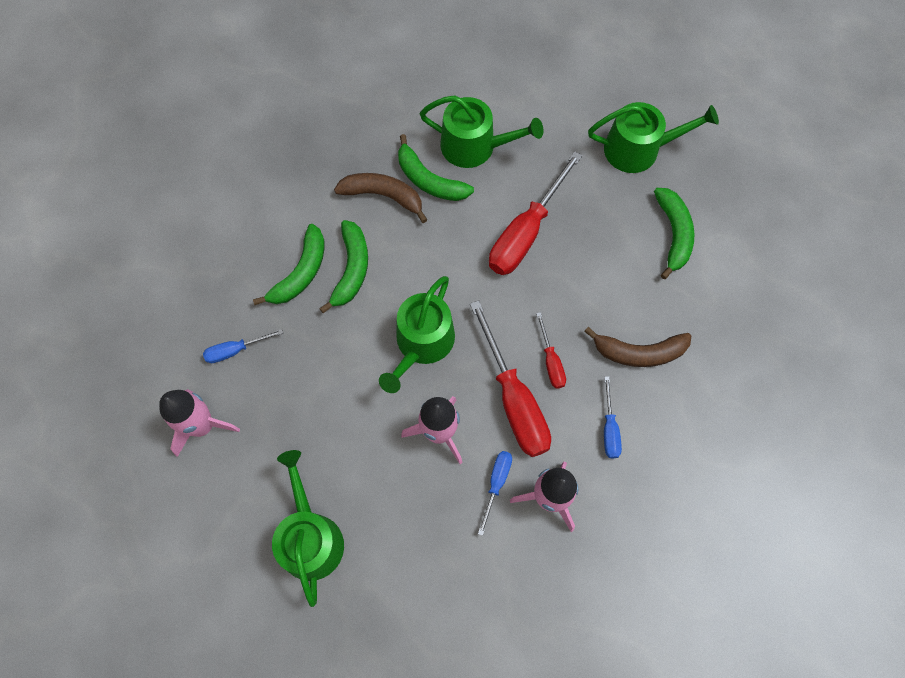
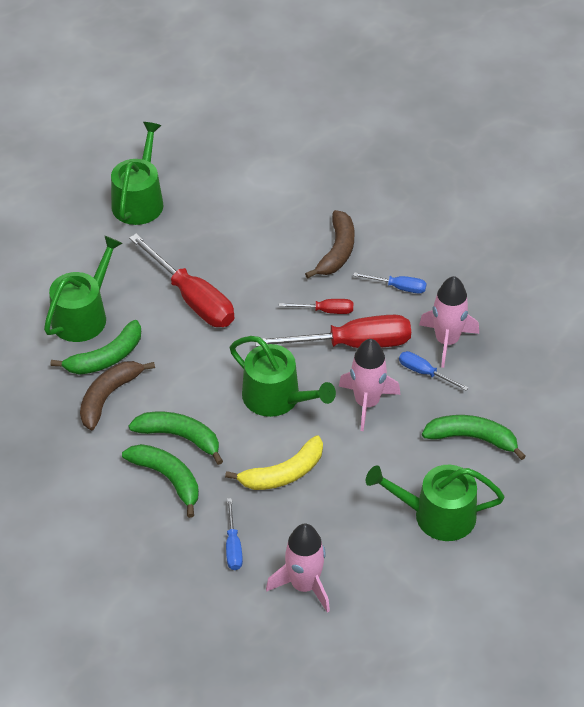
camera: 75 degrees left, 20 degrees down
(330, 373) = (283, 473): none -> yellow banana
(673, 234) = (234, 200): green banana -> green banana (472, 438)

